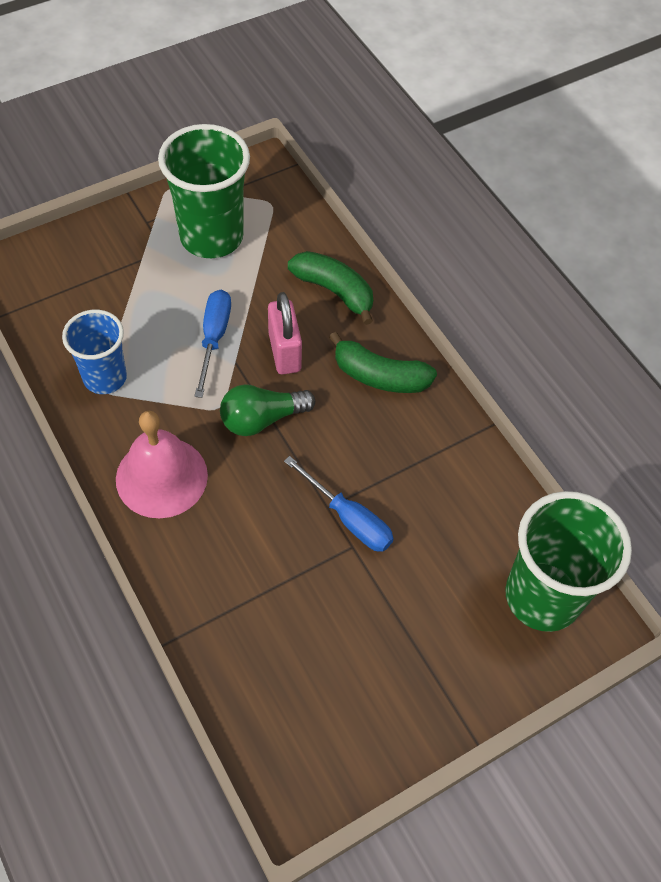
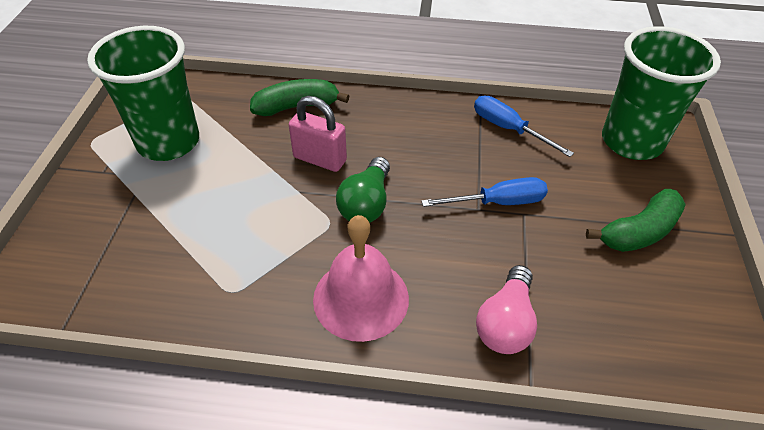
camera: 50 degrees left, 10 degrees down
(105, 378) = (221, 284): blue cup -> none
(214, 338) = (262, 191): blue screwdriver -> blue screwdriver (508, 129)
(215, 593) = (505, 323): none -> pink light bulb
(379, 376) = (392, 123): green banana -> green banana (639, 232)

